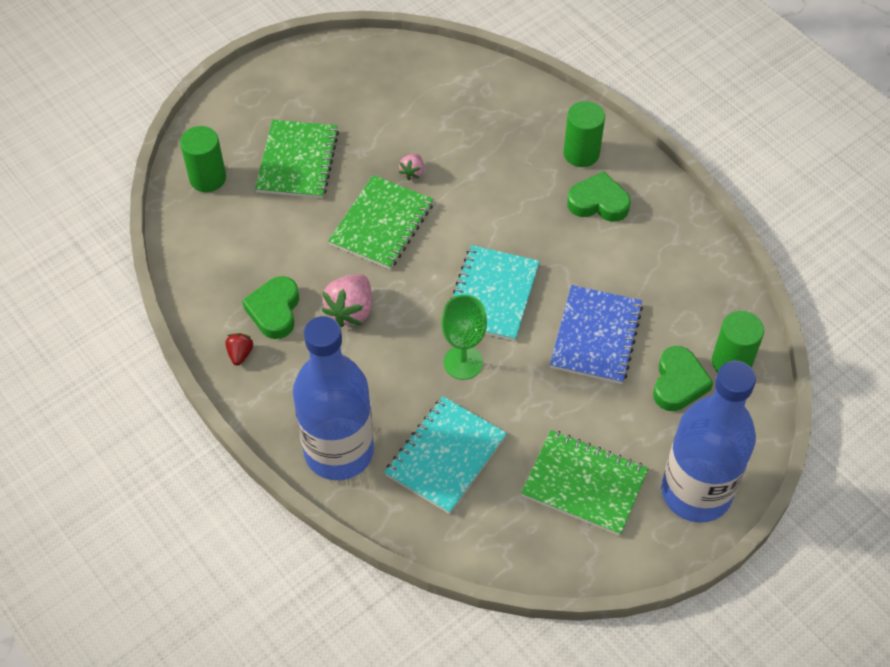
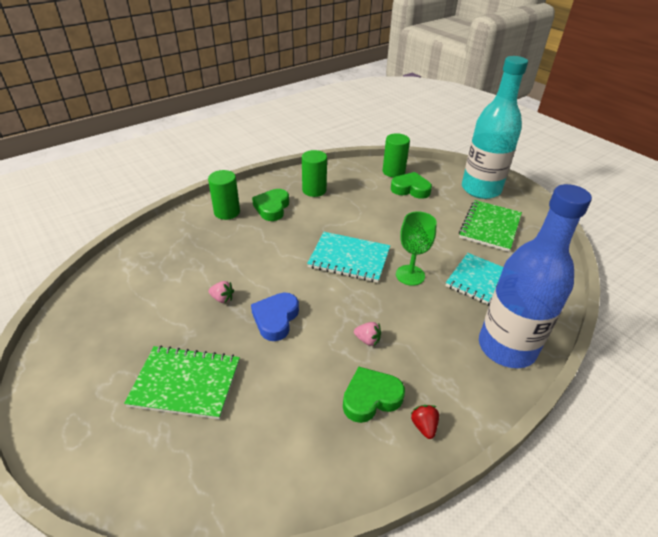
camera: 90 degrees left, 15 degrees down
(207, 178) = (187, 473): green cylinder -> green cylinder (314, 190)
(240, 354) = (424, 426): red strawberry -> red strawberry turned 75 degrees clockwise
(274, 311) = (371, 398): green heart -> green heart turned 150 degrees clockwise
(351, 310) = (367, 340): pink strawberry -> pink strawberry, size x0.54
(382, 224) = (276, 319): green notebook -> blue heart
(596, 336) = (381, 216): blue notebook -> none
(696, 492) = (481, 189): blue bottle -> turquoise bottle

